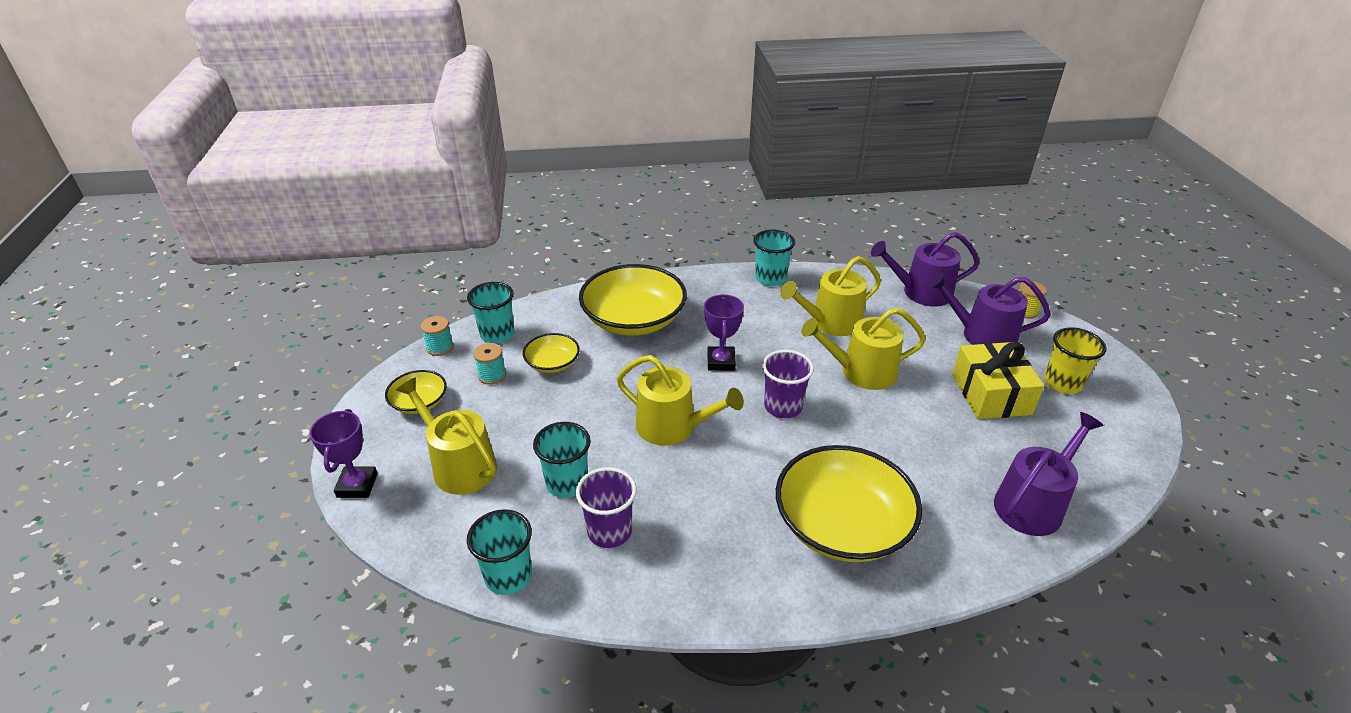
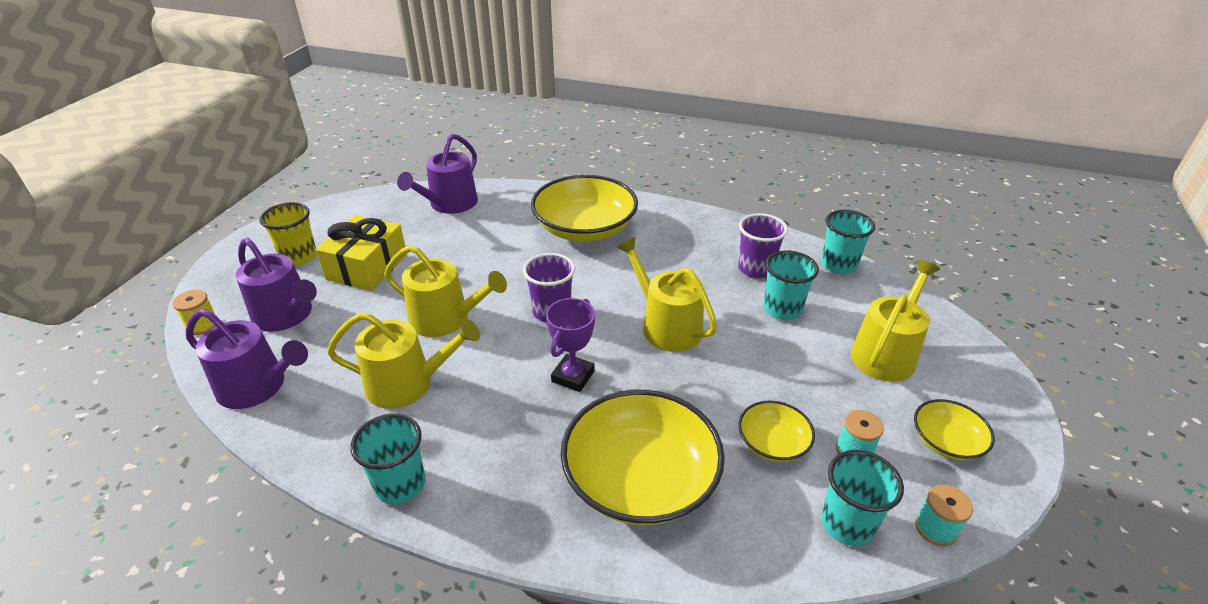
camera: 155 degrees left, 0 degrees up
(357, 485) = (989, 365): purple trophy -> none
(459, 465) = (886, 353): yellow watering can -> yellow watering can turned 120 degrees counterclockwise
(1032, 504) = (449, 204): purple watering can -> purple watering can turned 45 degrees counterclockwise

